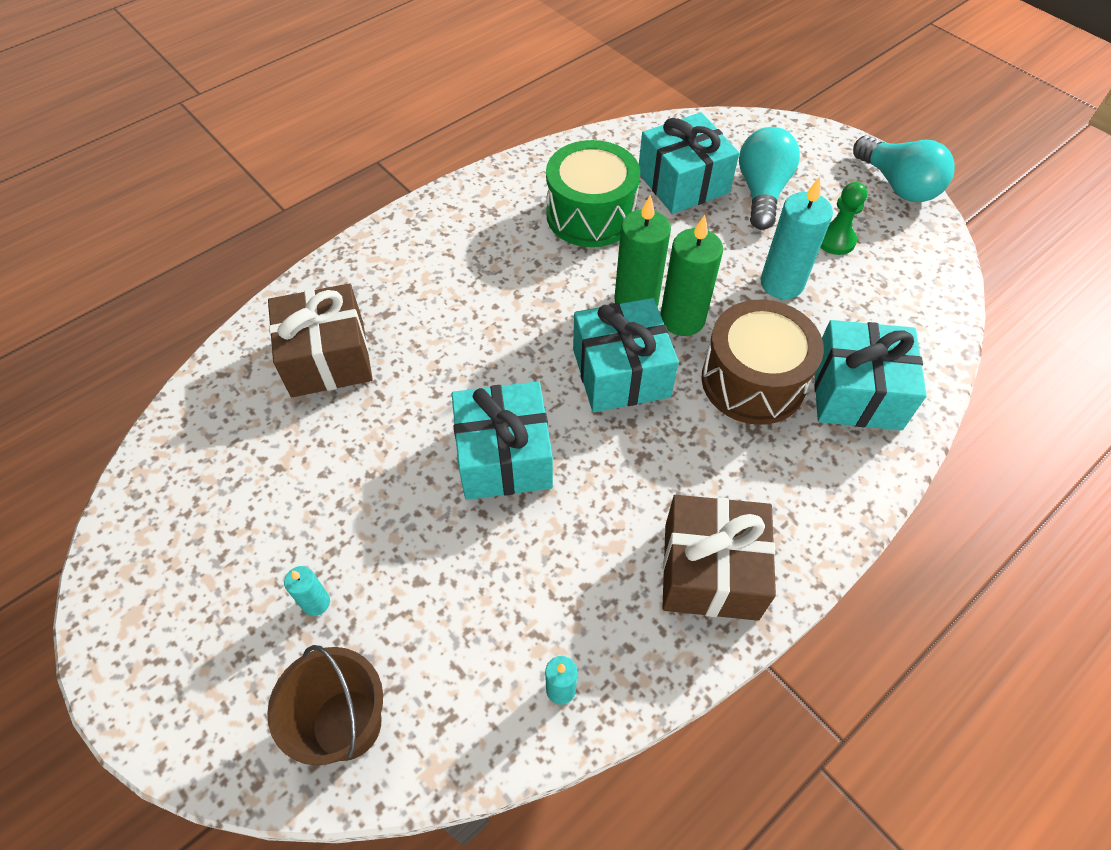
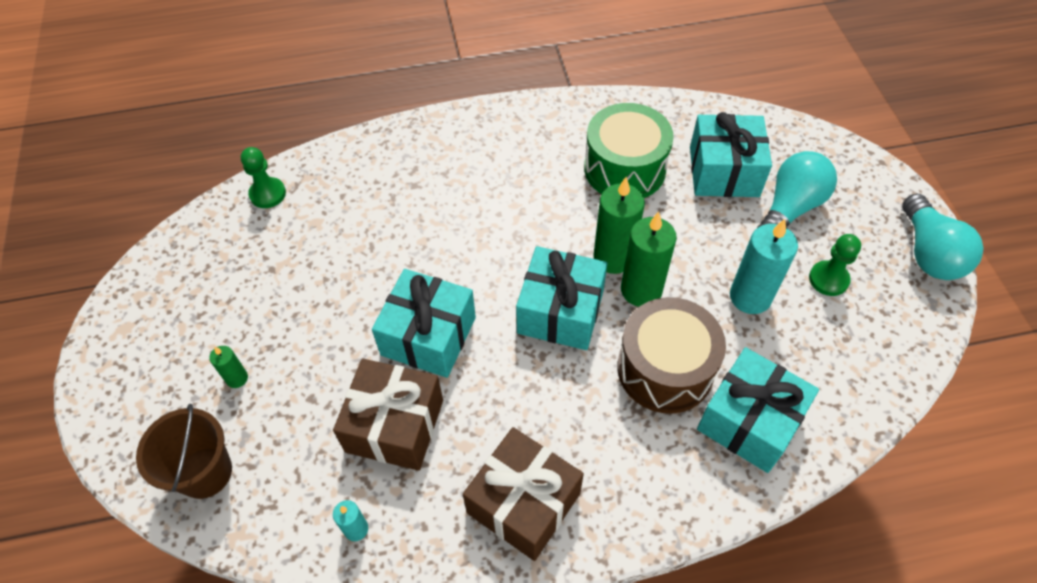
camera: 30 degrees right, 0 degrees up
(219, 390) = (267, 194): none -> green pawn
(316, 603) = (237, 378): turquoise candle -> green candle
(328, 358) = (353, 202): brown gift -> brown gift (395, 425)

